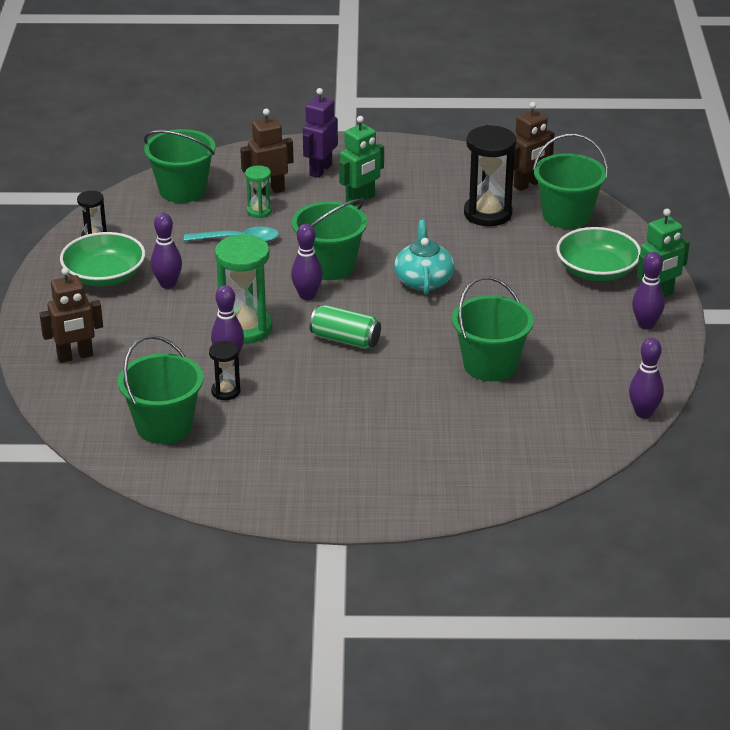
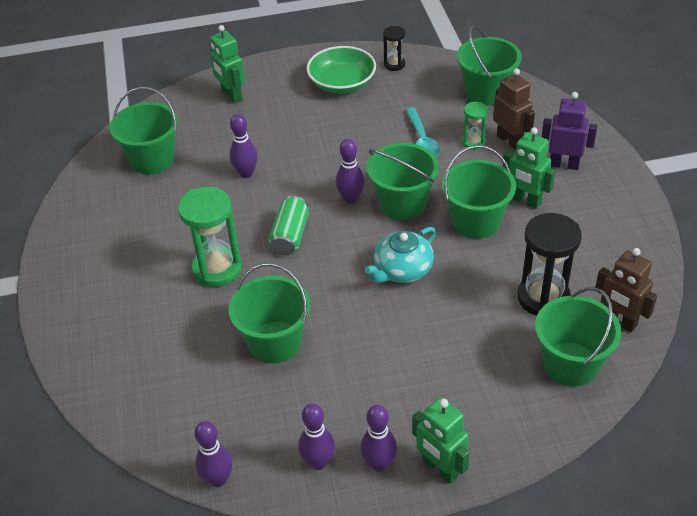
camera: 80 degrees right, 10 degrees up
(75, 356) = (231, 95): brown robot -> green robot
(168, 284) = (341, 117): purple bowling pin -> purple bowling pin (318, 462)
(225, 391) = (202, 181): black hourglass -> none
(245, 329) = (290, 173): green hourglass -> green hourglass (217, 269)
(376, 230) = (476, 221): none -> green bucket
(423, 280) = (402, 270): turquoise teapot -> turquoise teapot turned 150 degrees clockwise
(597, 270) = (470, 406): green bowl -> none

